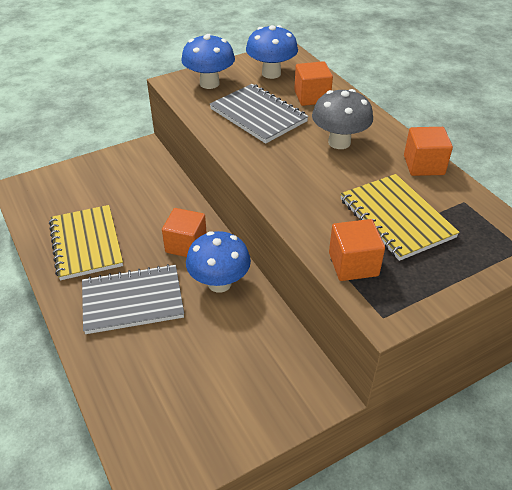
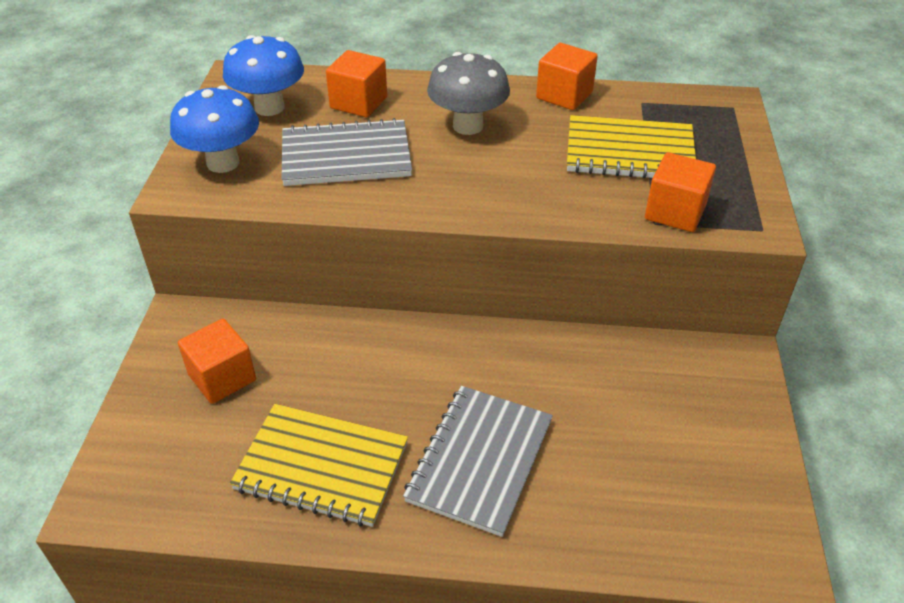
camera: 55 degrees left, 0 degrees up
(186, 245) = (424, 363): orange cube -> orange cube (222, 377)
(219, 283) = (519, 363): blue mushroom -> none

